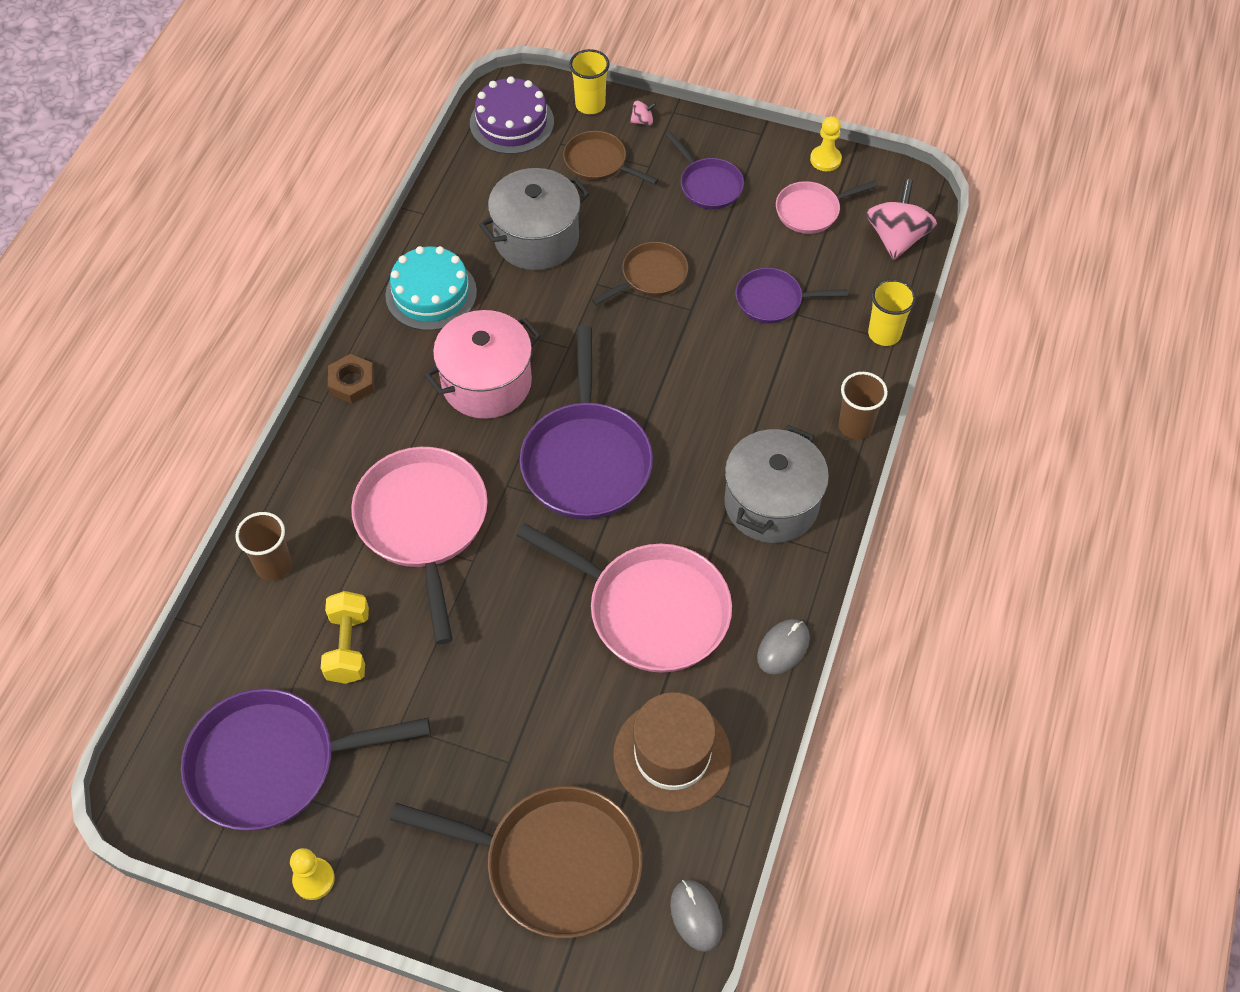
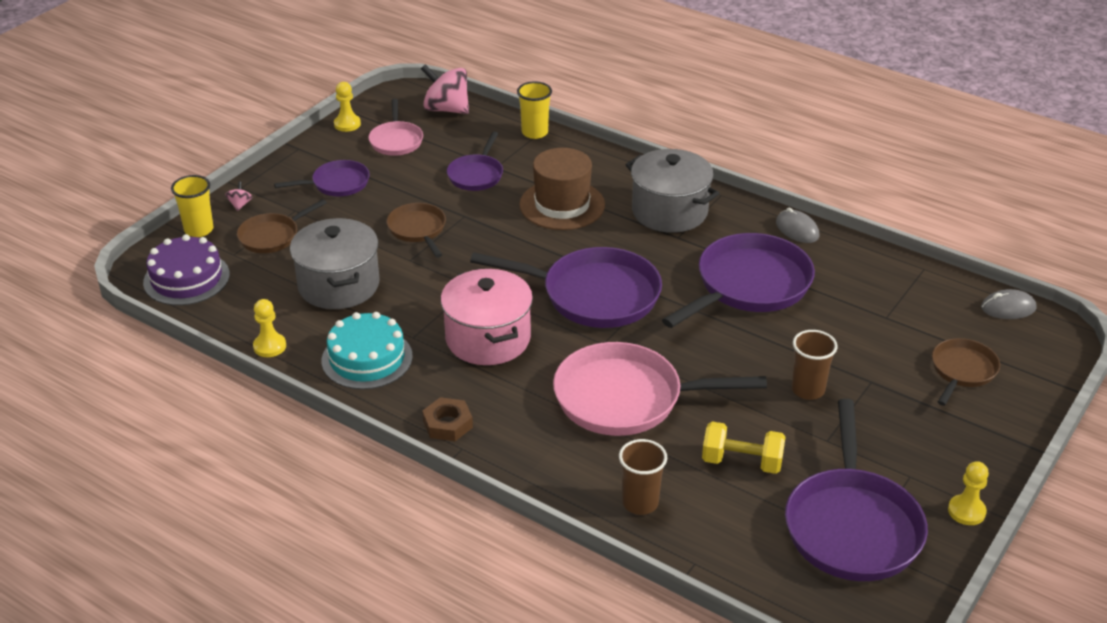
camera: 75 degrees left, 20 degrees down
(429, 216) = (269, 346): none -> yellow pawn
(553, 863) = (962, 371): brown pan -> brown pan, size x0.54
(650, 609) = (748, 286): pink pan -> purple pan
(672, 755) = (878, 297): brown hat -> brown hat (562, 205)
(855, 426) = (614, 161): brown cup -> brown cup (808, 390)

